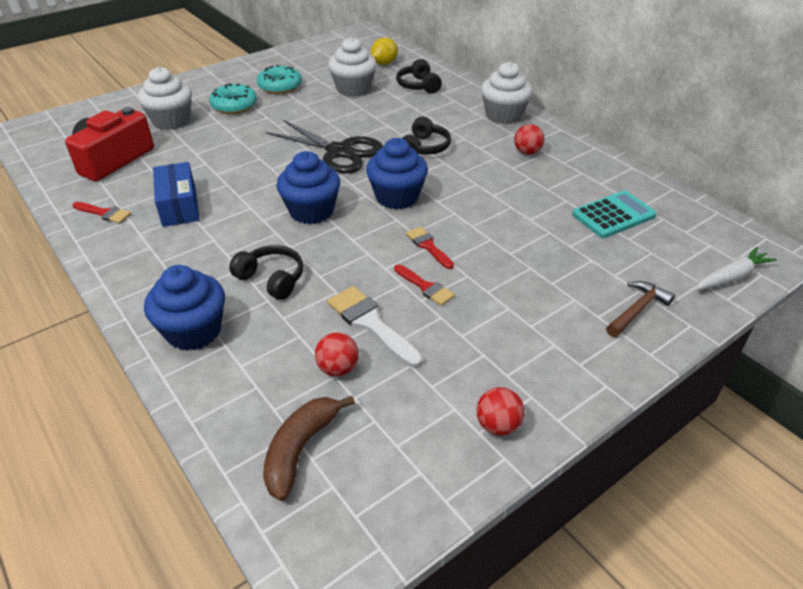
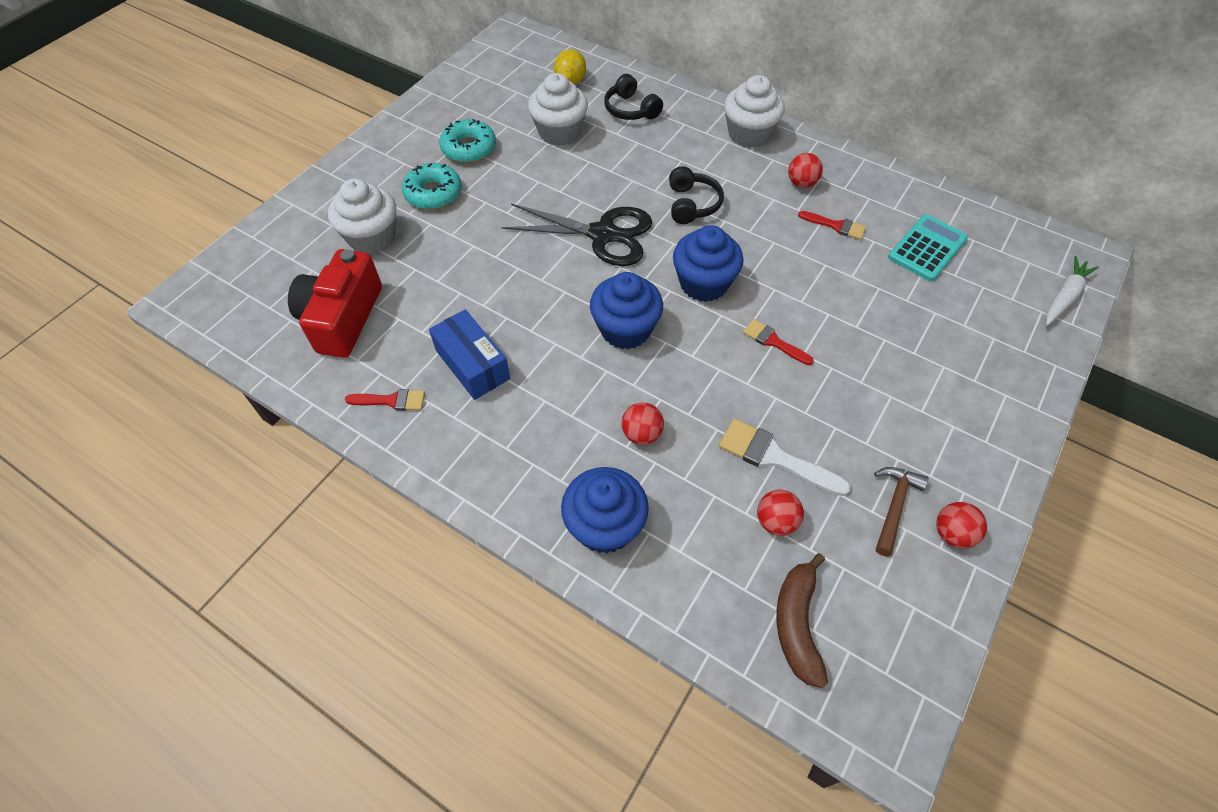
camera: 20 degrees left, 15 degrees up
(271, 279) = (641, 434): black headphones -> red ball
(425, 287) = (800, 395): red brush -> red brush (836, 226)
(637, 310) = (1004, 362): brown hammer -> brown hammer (894, 506)

